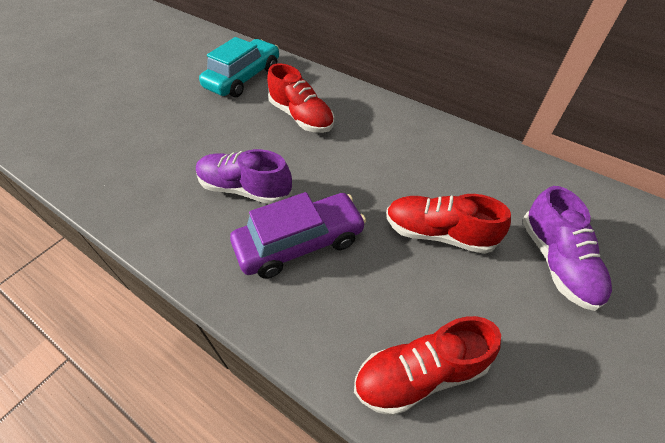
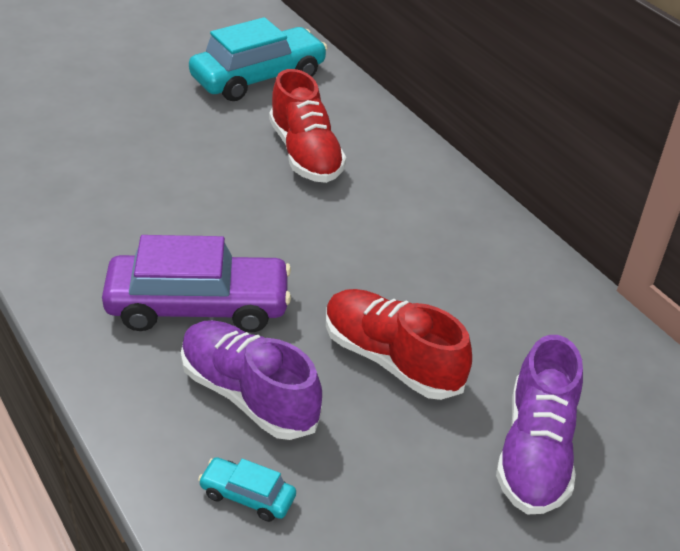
camera: 20 degrees right, 10 degrees down
(245, 189) = (170, 221): purple shoe -> purple shoe (248, 395)
(419, 374) = (247, 496): red shoe -> turquoise car

